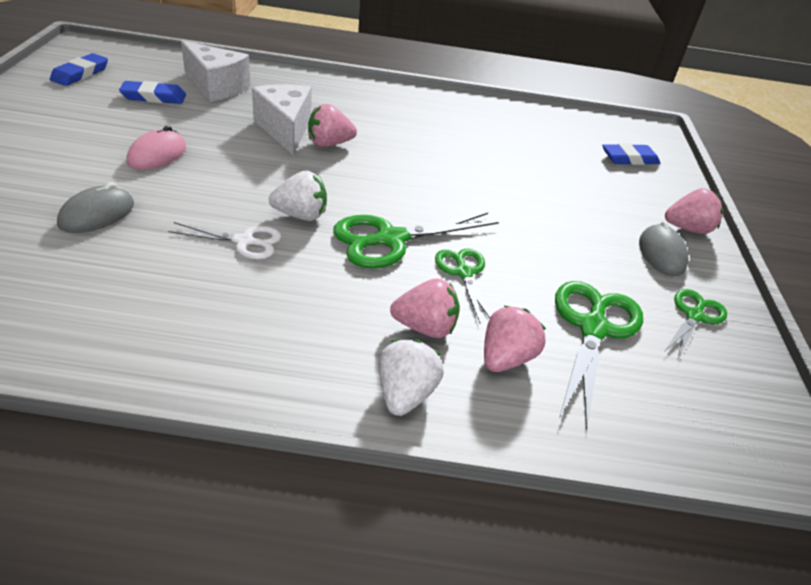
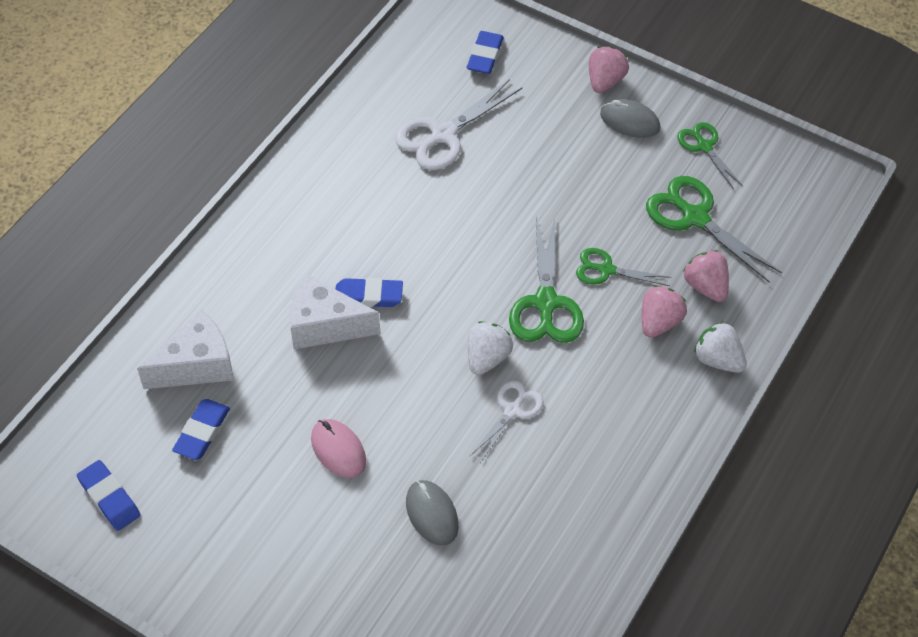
camera: 60 degrees left, 15 degrees up
(329, 144) = (368, 296): pink strawberry -> blue eraser
(525, 152) = (443, 135): none -> white scissors

